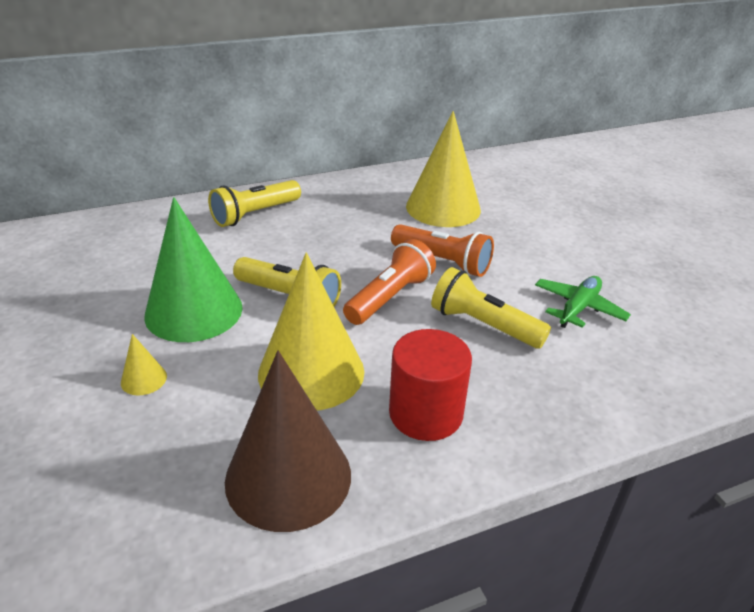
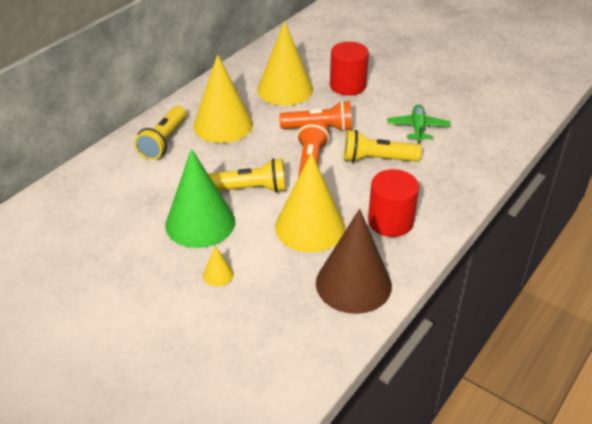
camera: 30 degrees left, 5 degrees up
(334, 219) = (223, 124): none -> yellow cone
(525, 228) = (347, 85): none -> red cylinder

